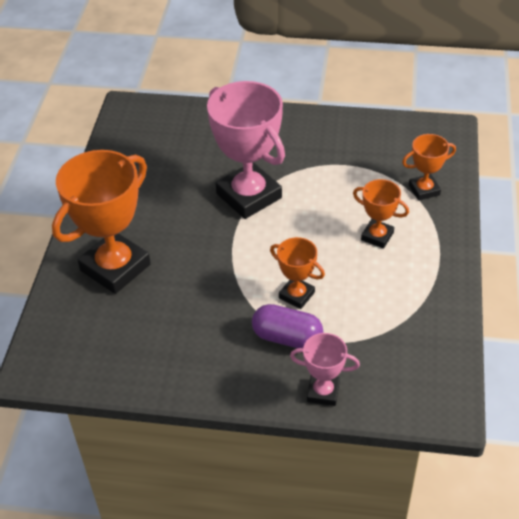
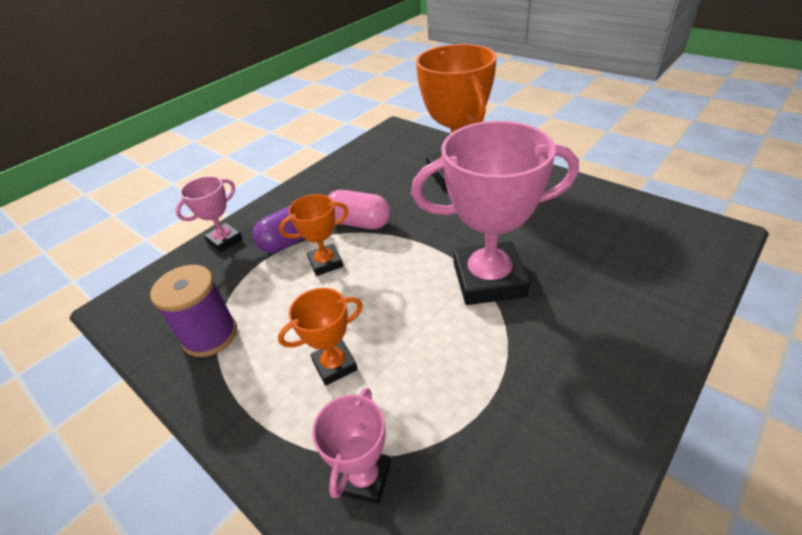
camera: 125 degrees right, 5 degrees down
(233, 302) = (359, 223): none -> pink capsule
(414, 318) = (210, 335): none -> purple spool
(424, 190) = (365, 478): orange trophy -> pink trophy

